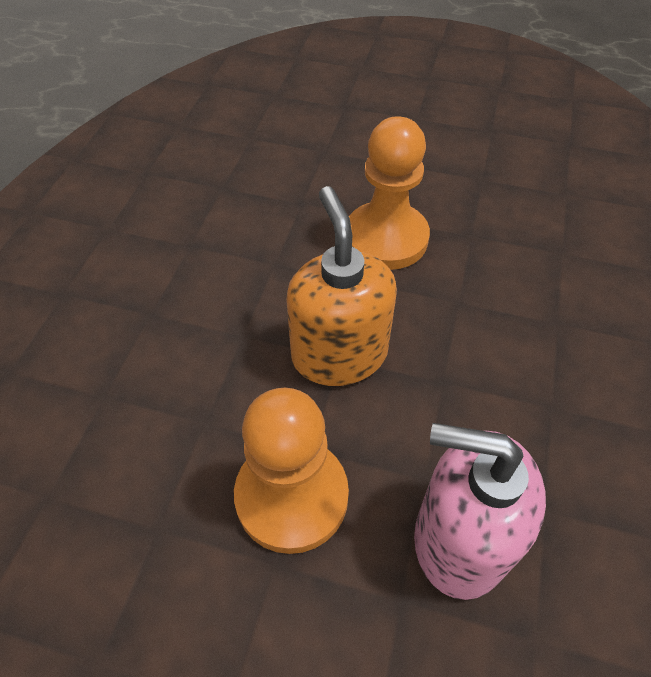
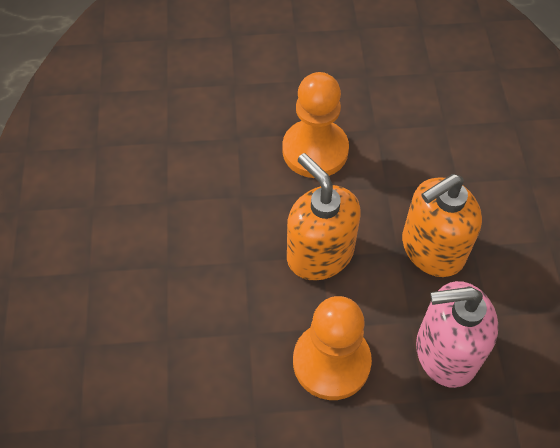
camera: 20 degrees left, 5 degrees up
(491, 393) = (432, 249): none -> orange soap dispenser

